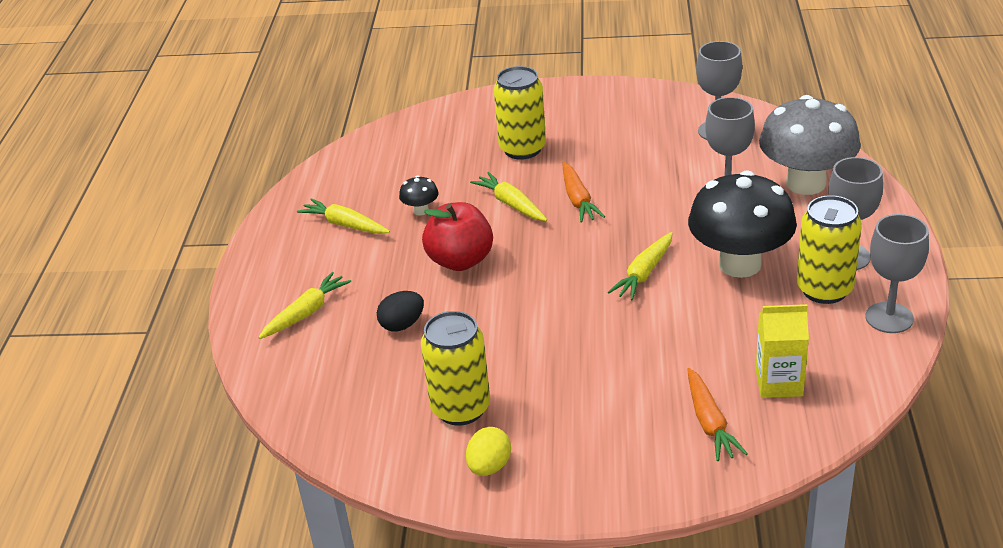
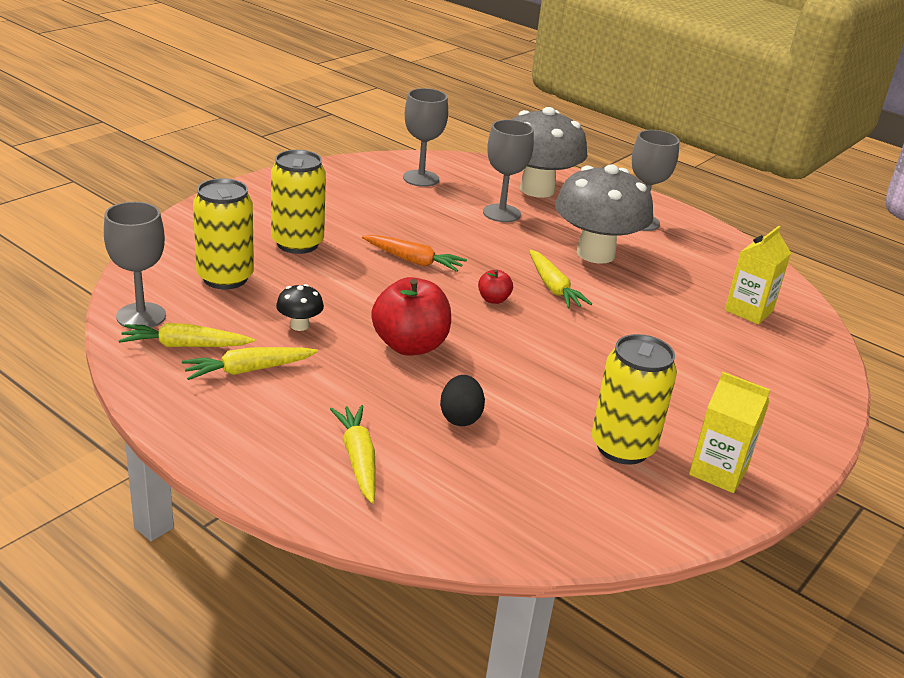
camera: 60 degrees left, 5 degrees down
(489, 467) = (718, 471): yellow egg -> yellow carton
(511, 204) = (368, 286): yellow carrot -> yellow carrot (184, 346)
(579, 258) = (493, 299): none -> red apple
(710, 423) = (765, 355): orange carrot -> none
(739, 264) = (595, 253): black mushroom -> grey mushroom
(824, 289) = (666, 246): yellow can -> yellow can (225, 278)
(889, 318) = (723, 245): grey goblet -> grey goblet (141, 316)

